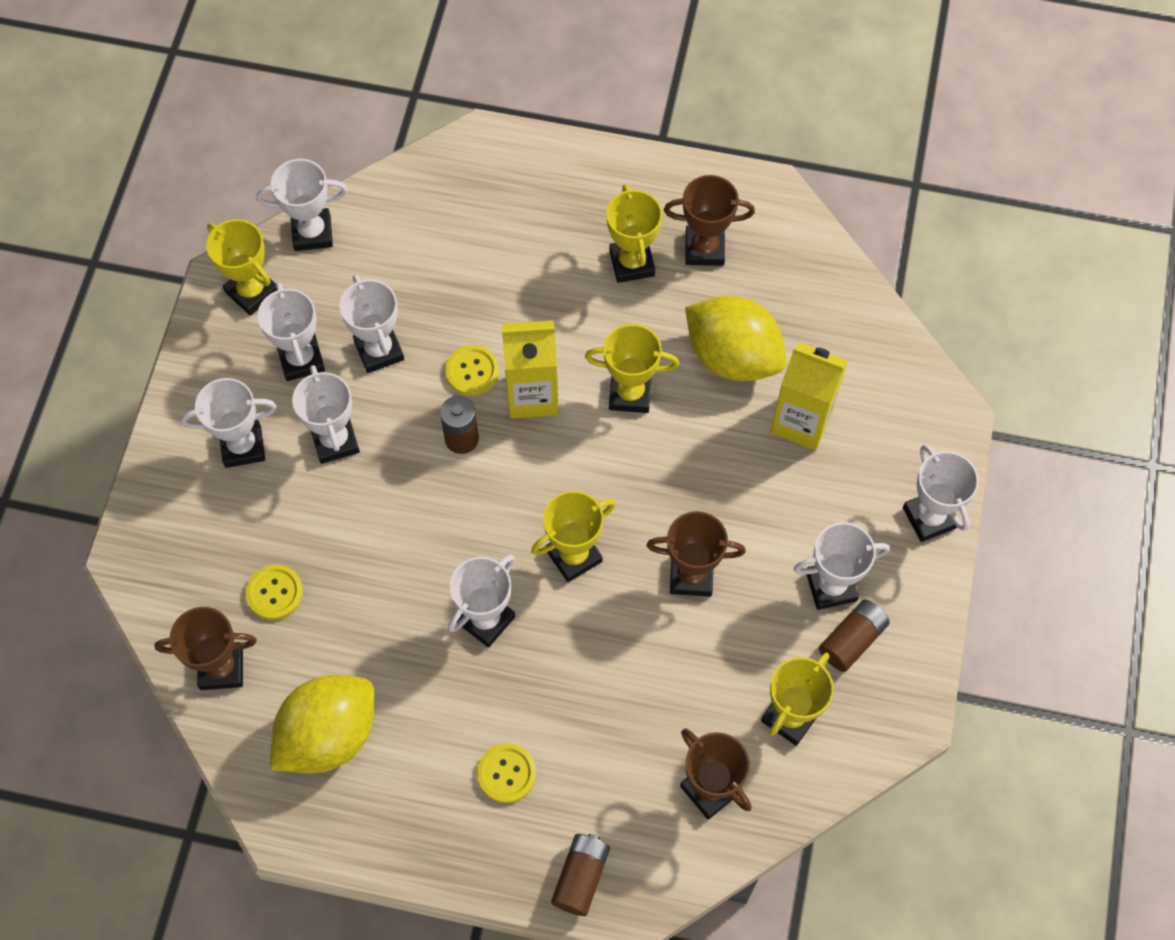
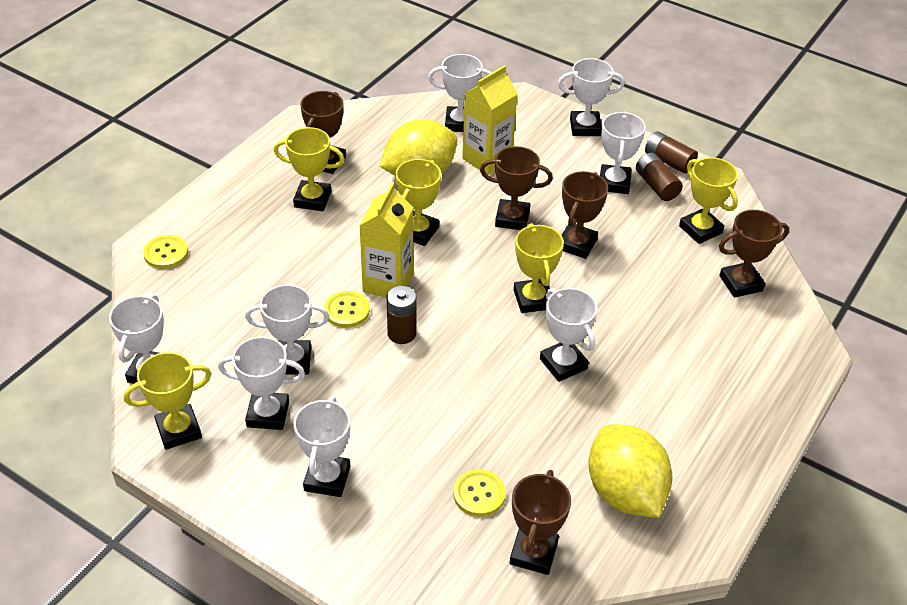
camera: 70 degrees left, 20 degrees down
(335, 441) = (358, 413): white trophy -> white trophy (460, 123)
(506, 773) = (694, 388): yellow button -> yellow button (166, 253)
(580, 877) = (788, 370): brown battery -> brown battery (668, 161)
(703, 488) = (512, 218): none -> brown trophy

